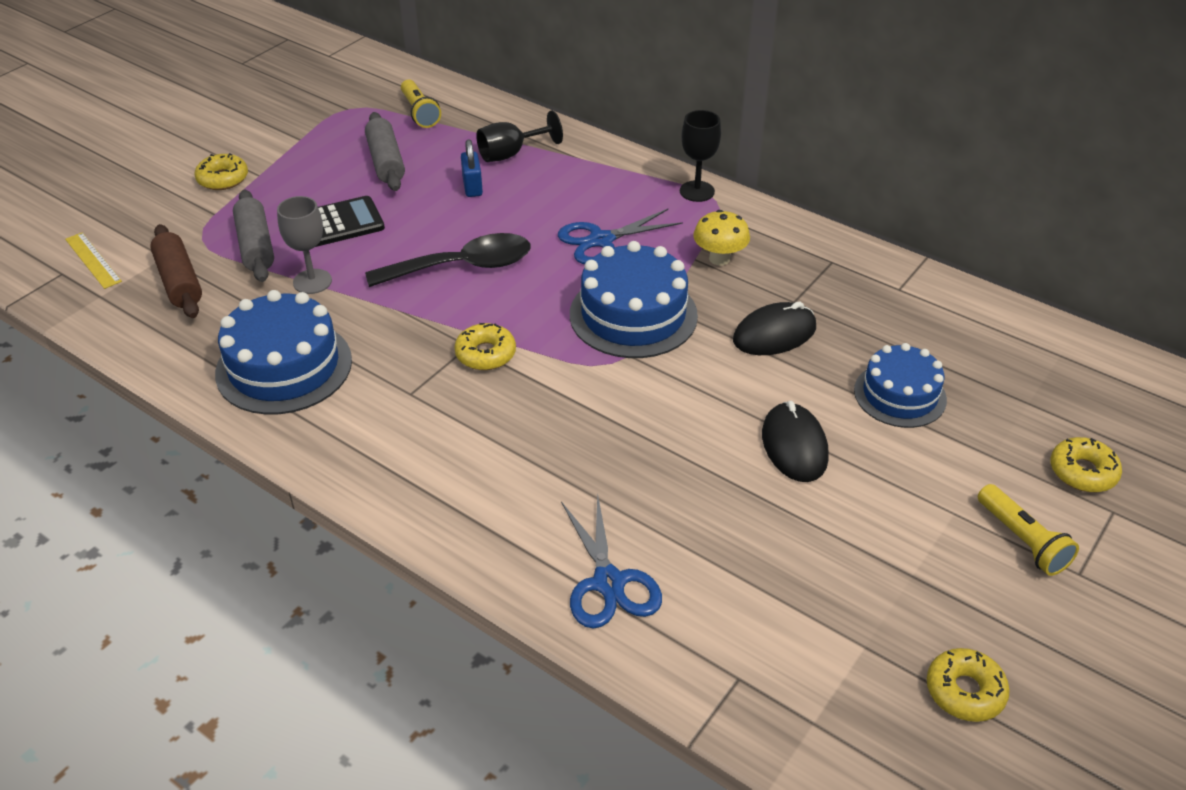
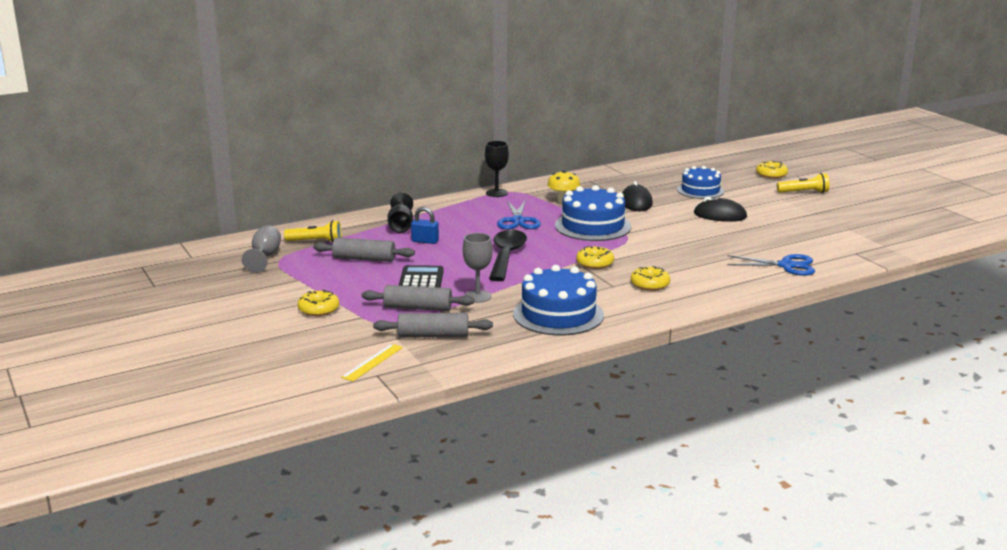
camera: 65 degrees left, 20 degrees down
(93, 260) = (372, 362): yellow ruler -> yellow ruler turned 45 degrees counterclockwise
(179, 281) = (433, 335): brown rolling pin -> grey rolling pin
(352, 97) = (265, 257): none -> grey goblet
(965, 691) = (878, 219): yellow donut -> yellow donut (650, 284)

